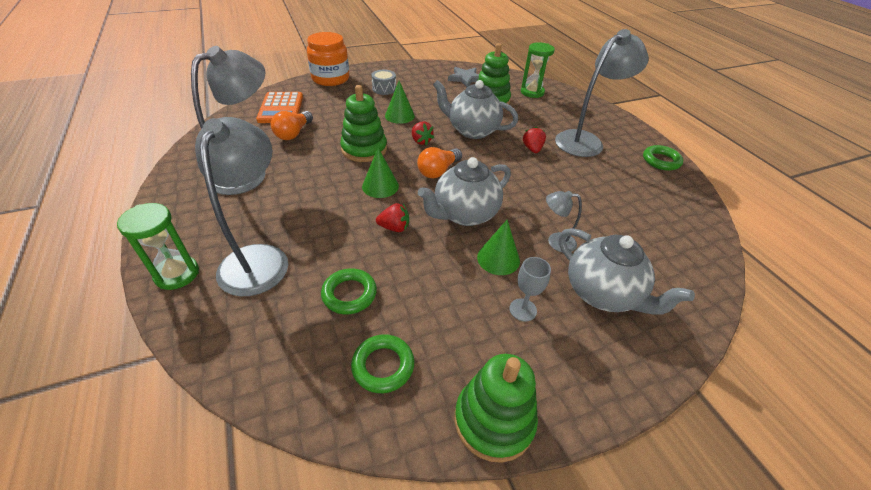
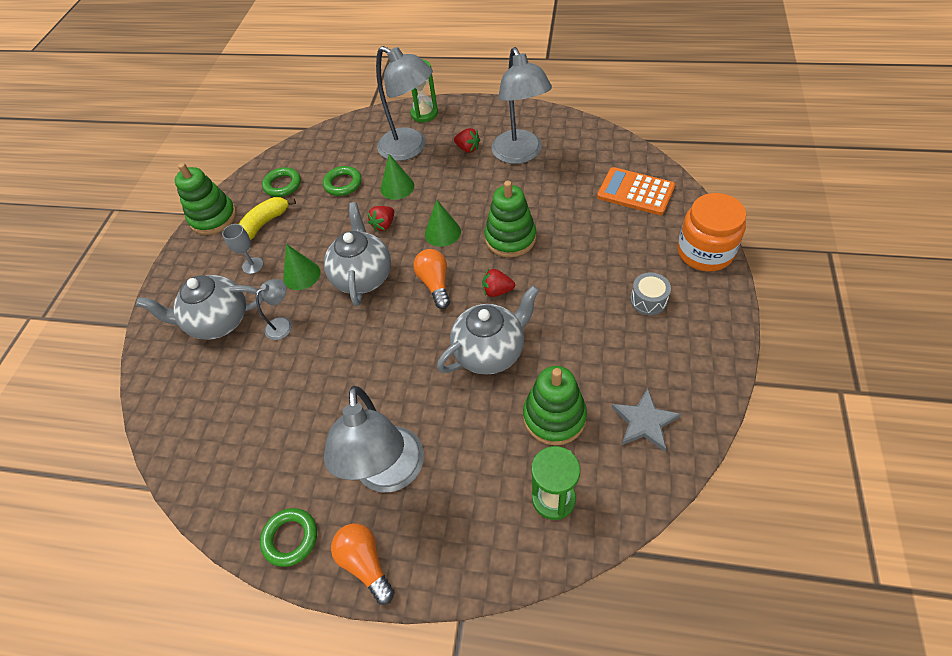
camera: 130 degrees right, 10 degrees up
(293, 133) = (572, 192): orange light bulb -> orange light bulb (365, 563)
(399, 115) = (565, 292): green cone -> green cone (397, 187)
(459, 340) = (265, 223): none -> yellow banana
(532, 149) = (414, 394): red strawberry -> red strawberry (468, 148)

